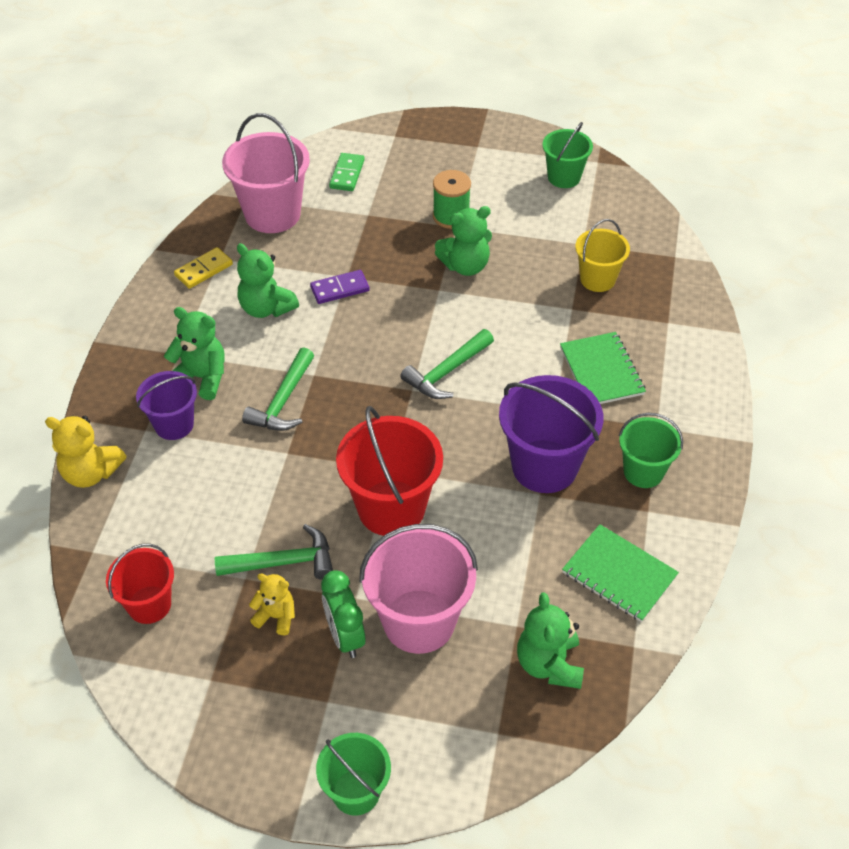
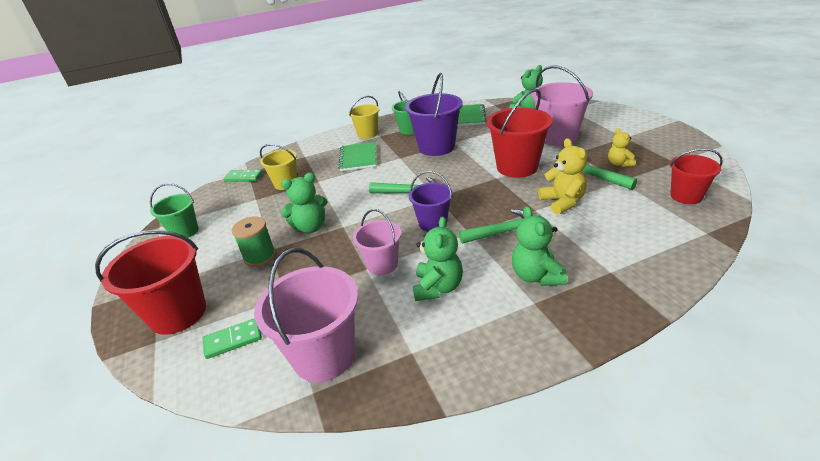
camera: 120 degrees left, 15 degrees down
(91, 473) = (675, 271): yellow teddy bear -> yellow teddy bear (562, 202)
(174, 424) = (587, 262): purple bucket -> purple bucket (433, 223)
(204, 270) = (436, 353): yellow domino -> none
(340, 289) = (382, 265): purple domino -> pink bucket
(345, 636) = (594, 146): green clock -> none
(356, 792) = (640, 118): green bucket -> none
(418, 152) = (178, 313): none -> red bucket
(465, 266) = (310, 227): green teddy bear -> green teddy bear turned 120 degrees clockwise
(601, 371) = (358, 158): green notebook -> green notebook turned 45 degrees counterclockwise
(660, 249) = (244, 177): none -> green domino
(680, 417) = (367, 134): none -> yellow bucket

